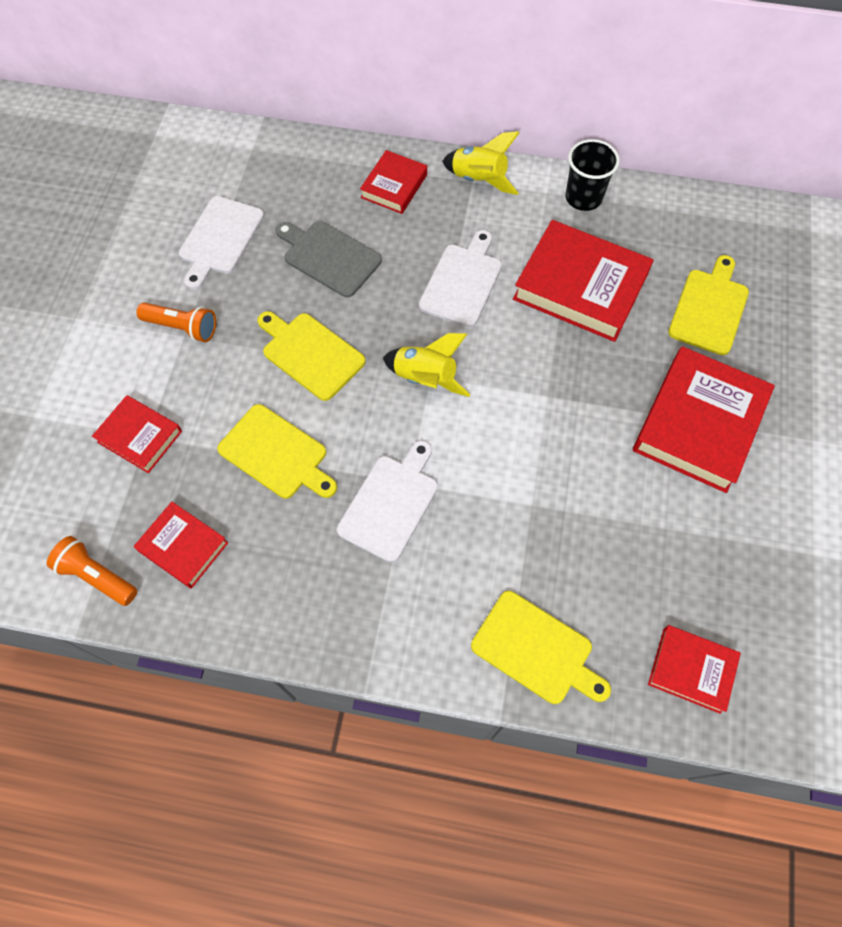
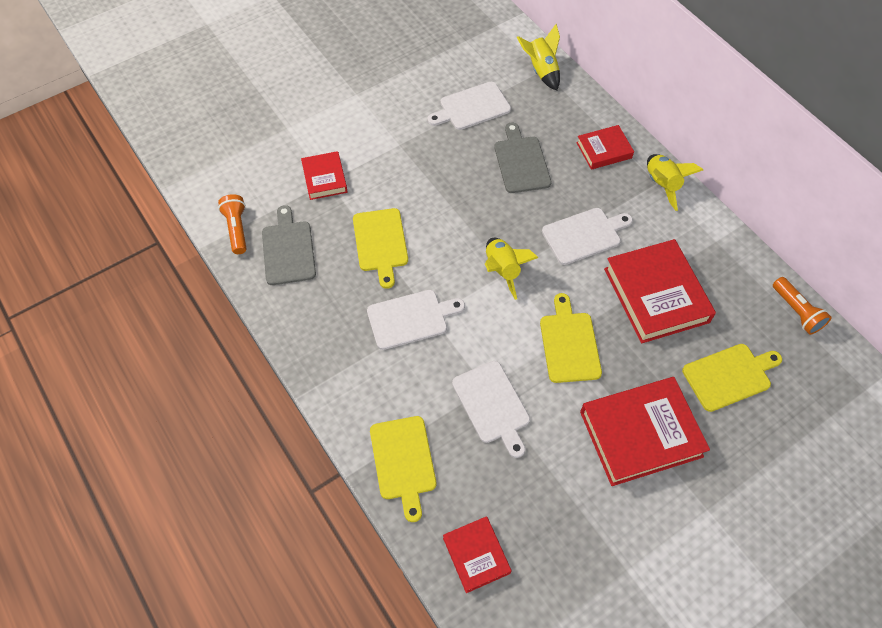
camera: 45 degrees right, 5 degrees down
(182, 327) = (402, 139): orange flashlight -> orange flashlight (796, 311)
(183, 547) = (288, 250): red book -> grey cutting board
(251, 151) = (541, 71): none -> yellow rocket
(310, 353) = (454, 206): yellow cutting board -> yellow cutting board (569, 343)
(555, 516) = (492, 405): none -> white cutting board
(583, 197) = (720, 245): black cup -> none

